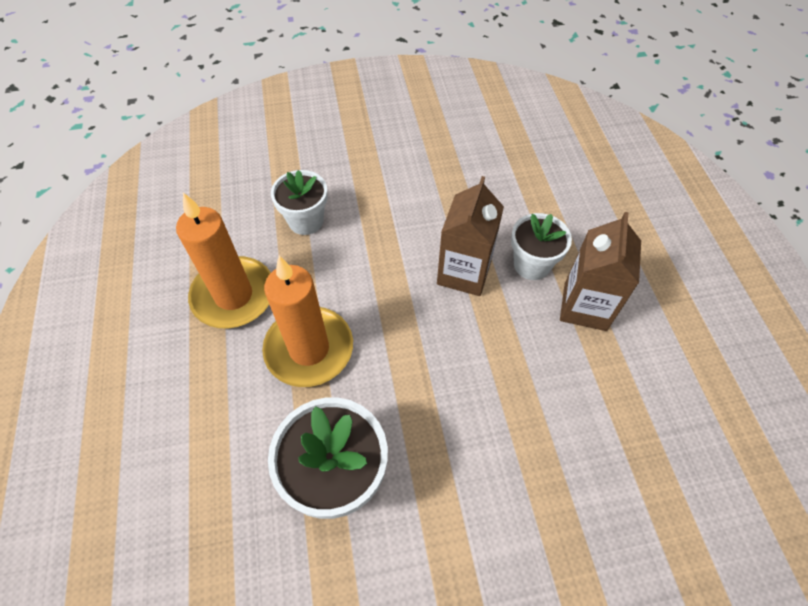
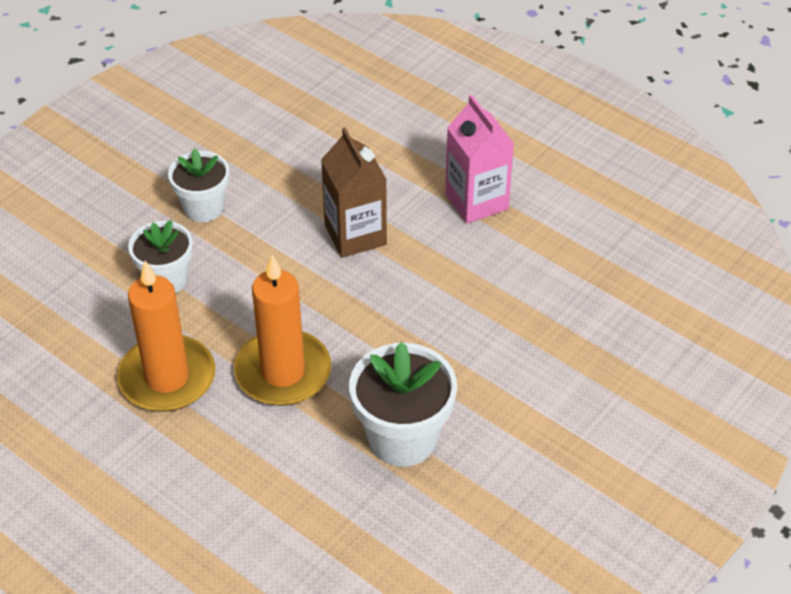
camera: 40 degrees left, 10 degrees down
(531, 264) = (405, 195): white flower pot -> white flower pot (203, 208)
(585, 306) = (476, 201): brown carton -> pink carton

